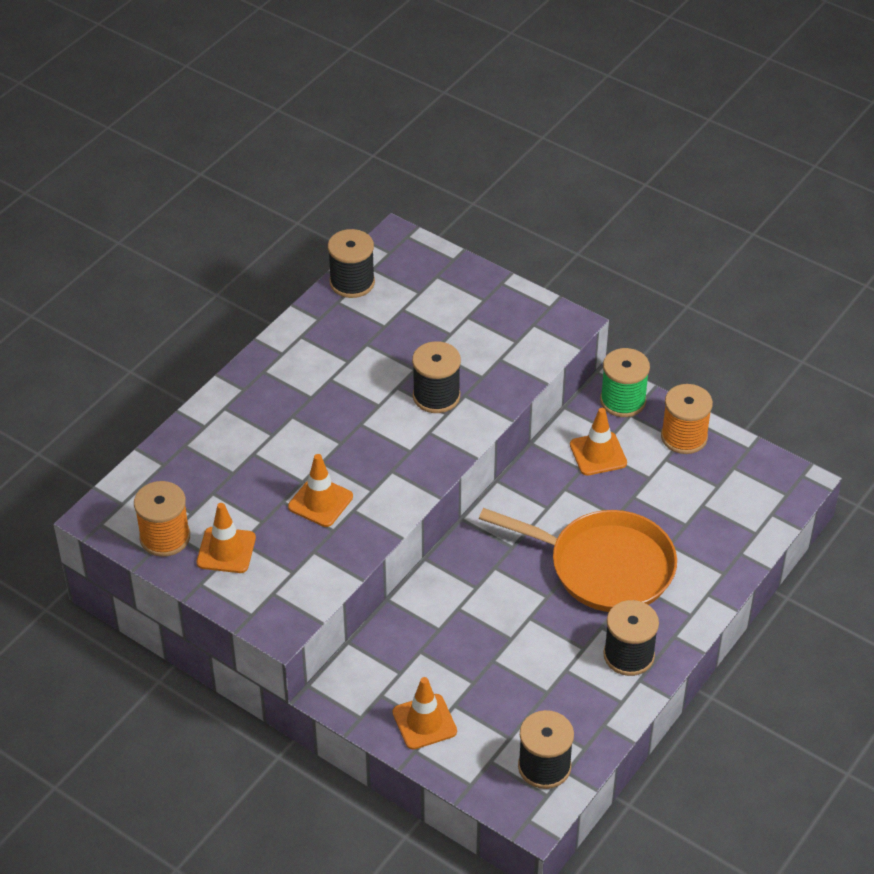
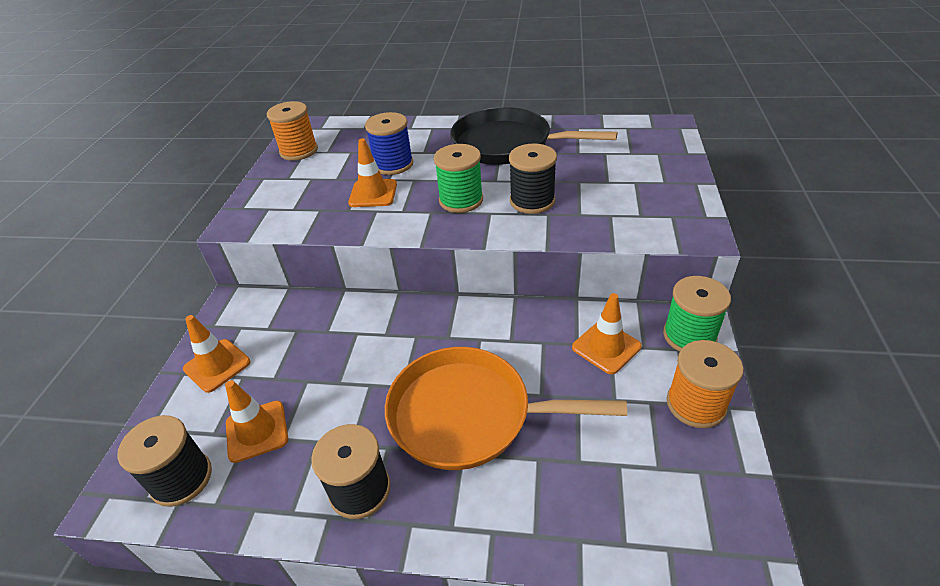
camera: 65 degrees right, 5 degrees down
(226, 550) = (299, 175): orange traffic cone -> orange traffic cone (257, 431)
(276, 467) = (393, 164): none -> blue spool
(320, 366) = (507, 144): none -> black pan
(352, 282) = (603, 125): black spool -> none
(391, 442) = (461, 200): none -> green spool
(604, 567) = (468, 414): orange pan -> orange pan turned 105 degrees clockwise

